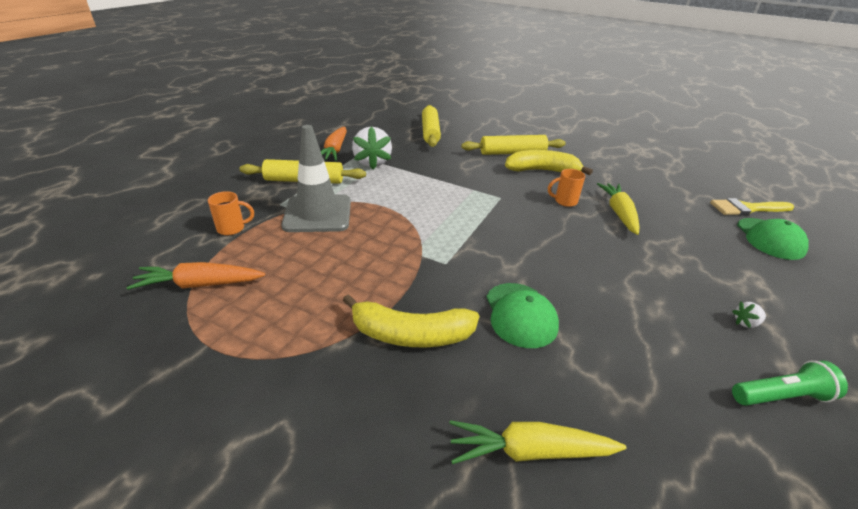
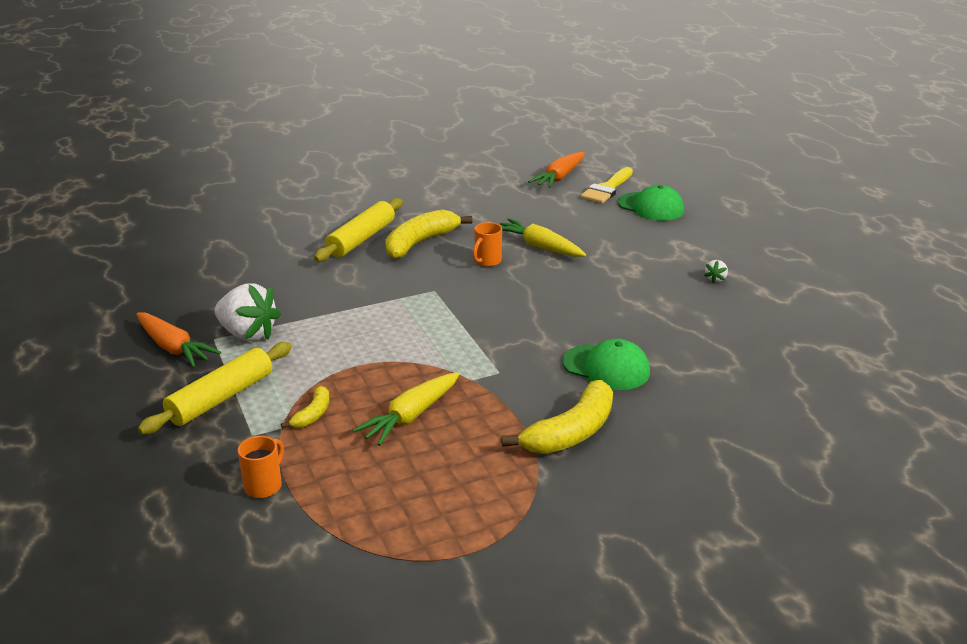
camera: 50 degrees left, 5 degrees down
(200, 284) = (354, 537): orange carrot -> orange carrot (559, 177)
(318, 214) = (313, 414): grey traffic cone -> yellow banana
(430, 132) = (232, 263): yellow rolling pin -> none
(530, 451) = (731, 431): yellow carrot -> yellow carrot (411, 416)
(781, 396) = (780, 310): green flashlight -> none

